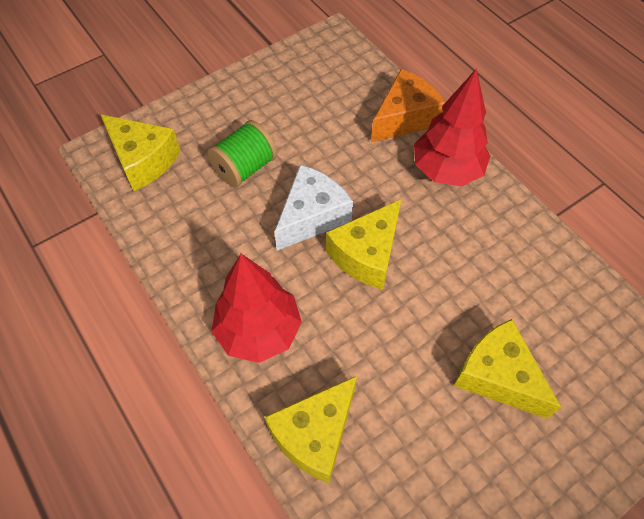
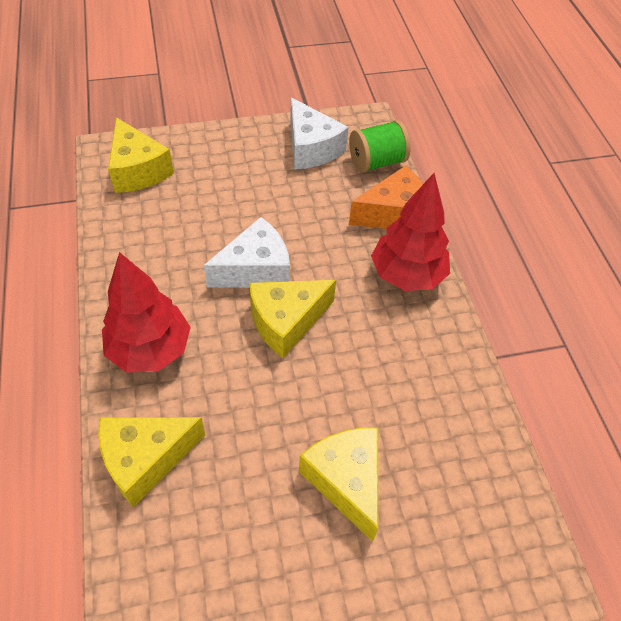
camera: 20 degrees right, 5 degrees down
(244, 168) = (220, 207): green spool -> green spool (376, 162)
(296, 81) = (311, 148): none -> white cheese

